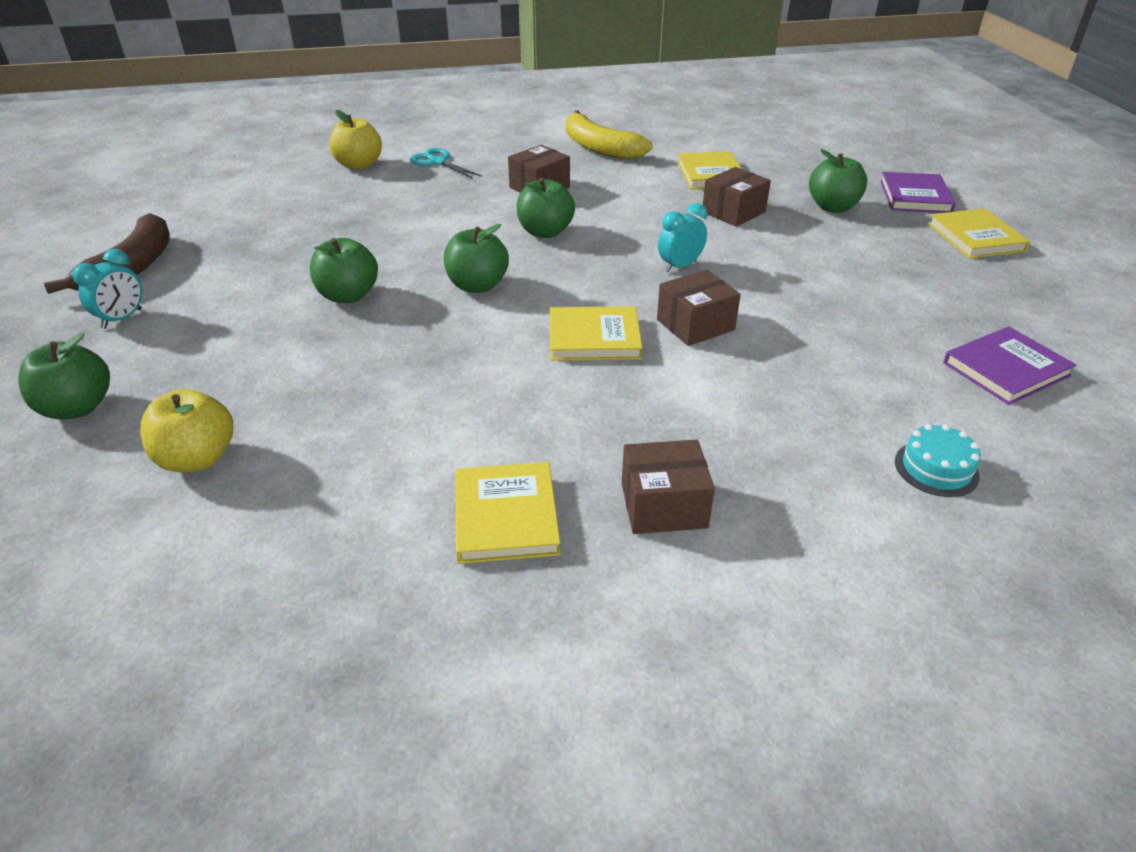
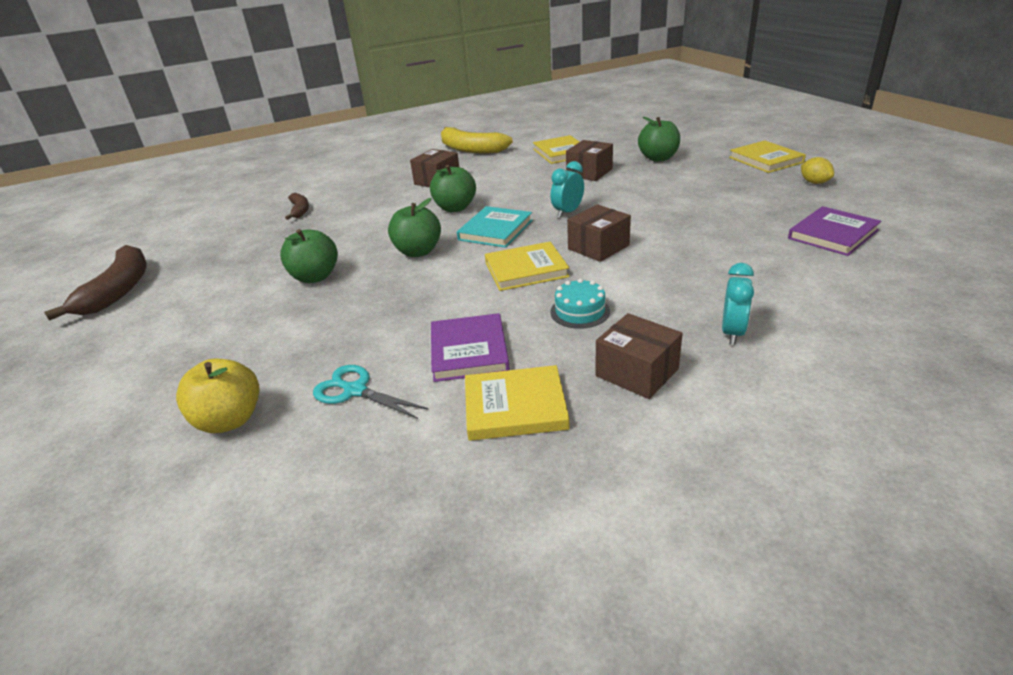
camera: 10 degrees left, 5 degrees down
(77, 408) = (103, 403): green apple -> none
(122, 319) = (122, 328): turquoise clock -> turquoise clock (732, 333)
(359, 165) = (287, 189): yellow apple -> none
(362, 199) = (300, 210): none -> brown banana
(438, 162) = (350, 177): turquoise scissors -> turquoise scissors (355, 390)
(505, 516) = (515, 407): yellow book -> yellow book turned 75 degrees counterclockwise
(580, 274) = (495, 230): none -> turquoise book
(663, 505) = (637, 372): brown box -> brown box turned 60 degrees clockwise
(915, 197) = (711, 143): purple book -> purple book (469, 351)
(936, 468) = (822, 306): turquoise cake -> turquoise cake (580, 311)
(1023, 286) = (814, 182): none -> yellow lemon

